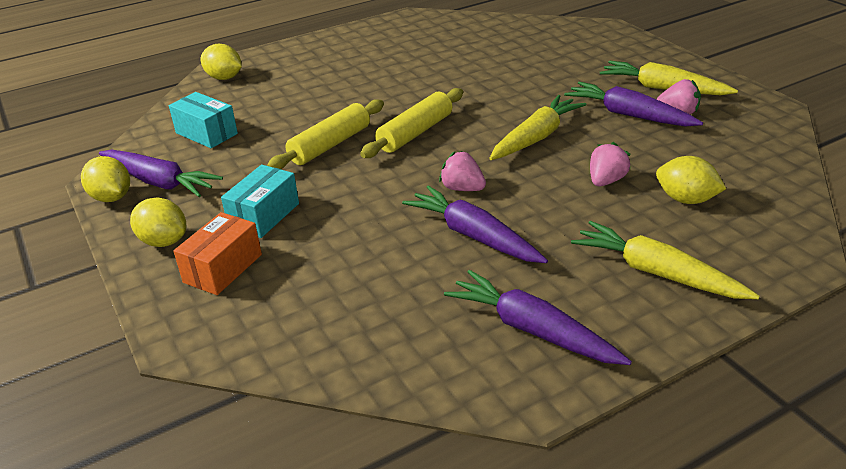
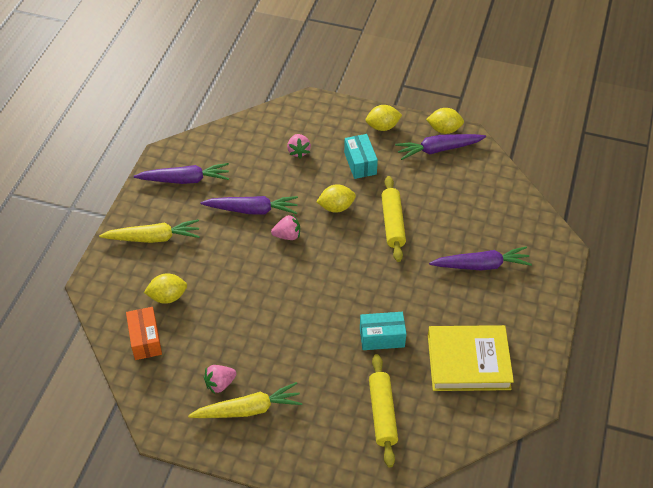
camera: 135 degrees right, 15 degrees up
(206, 133) = (470, 190): turquoise box -> turquoise box (382, 337)
(223, 268) = (338, 131): orange box -> orange box (145, 340)
(224, 78) = (541, 237): yellow lemon -> yellow lemon (336, 207)
(415, 133) = (359, 261): yellow rolling pin -> yellow rolling pin (382, 414)
(423, 45) = (468, 361): none -> yellow book
(536, 137) = (287, 301): yellow carrot -> none
(606, 181) = (219, 286): pink strawberry -> pink strawberry (298, 151)
(629, 115) = (249, 360): purple carrot -> purple carrot (481, 265)

